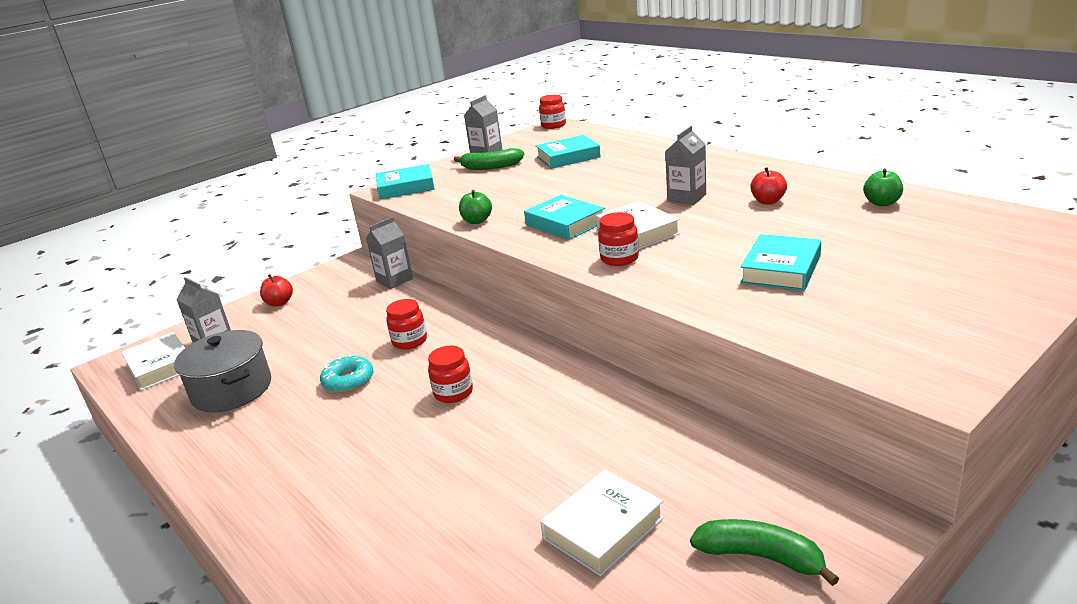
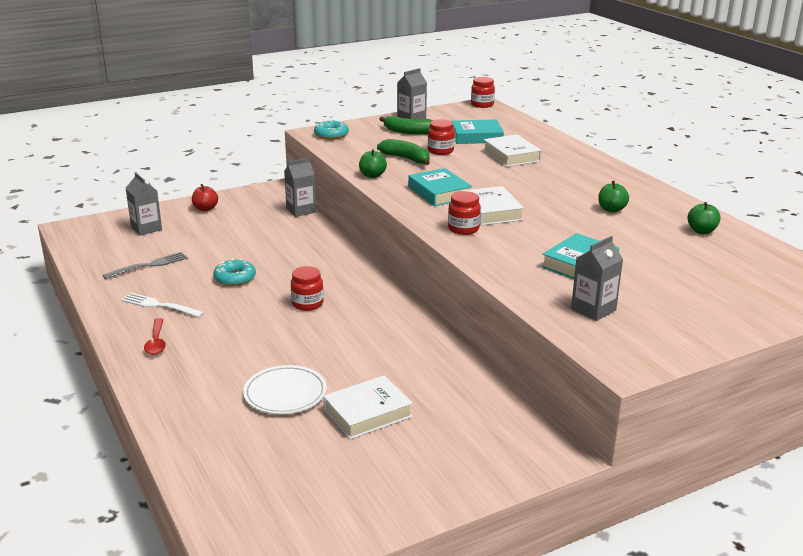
camera: 10 degrees right, 0 degrees up
(160, 366) = (102, 237): white book -> white book (511, 155)
(232, 390) = (149, 265): grey pot -> grey fork
(264, 441) = (160, 306): none -> white fork
(276, 495) = (156, 342): none -> red spoon
(406, 187) = (331, 135): turquoise book -> turquoise donut
(409, 341) = (292, 260): red jar -> red jar (440, 151)
(480, 527) = (285, 393): none -> white plate
(686, 198) = (549, 192): grey carton -> grey carton (593, 309)
(761, 557) = (463, 454): green banana -> green banana (406, 159)
(768, 201) = (611, 209): red apple -> green apple

